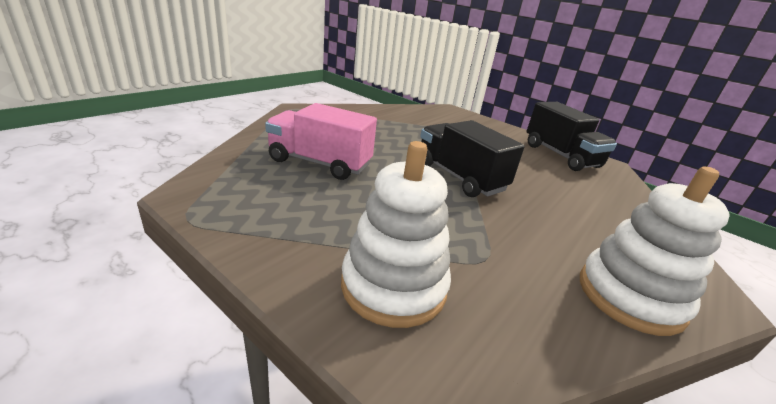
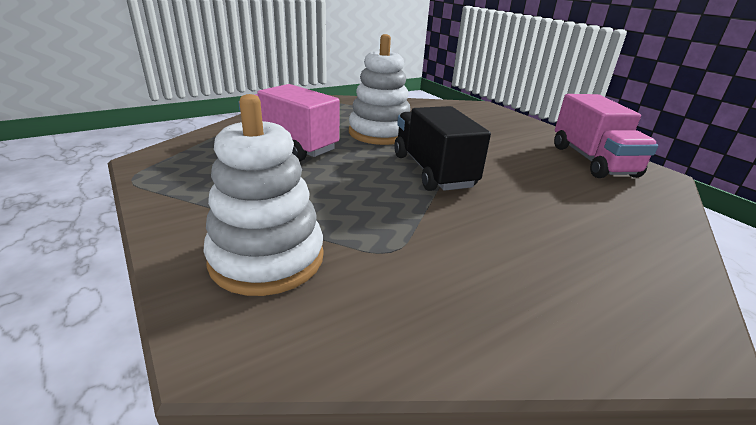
camera: 20 degrees right, 0 degrees up
(560, 156) = (592, 161): black truck -> pink truck
(630, 296) = (550, 318): white stacking toy -> white stacking toy (379, 133)

